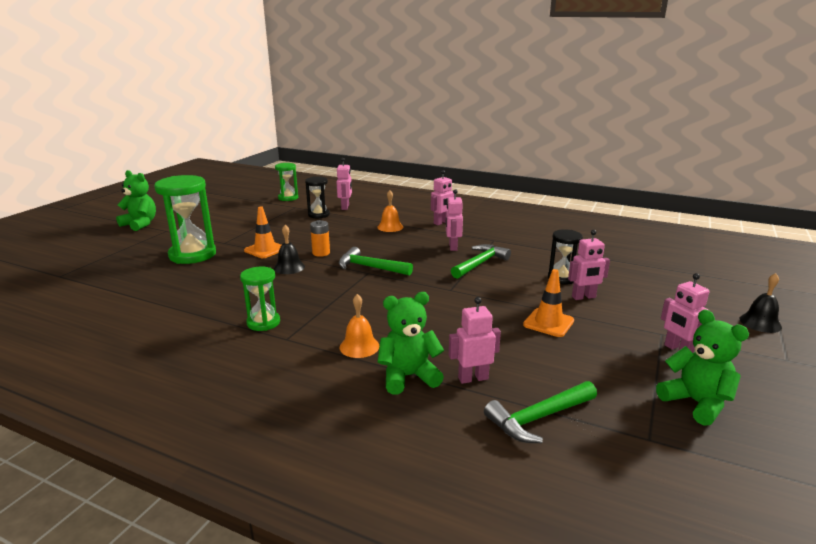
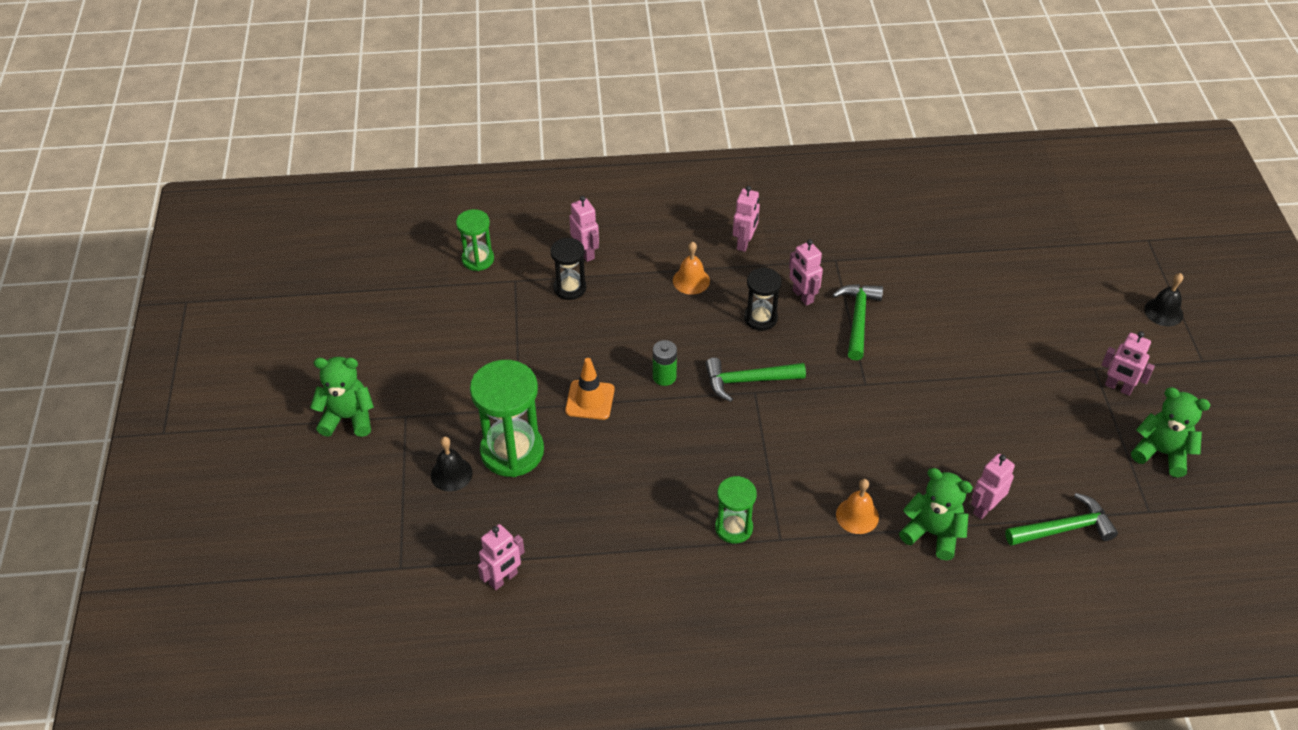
camera: 30 degrees left, 25 degrees up
(289, 267) = (657, 422): black bell -> black bell (451, 474)
(321, 253) = (664, 377): orange battery -> green battery
(408, 376) = (933, 533): green teddy bear -> green teddy bear turned 75 degrees clockwise
(538, 418) = (1064, 529): green hammer -> green hammer turned 135 degrees counterclockwise
(548, 323) = (993, 397): orange traffic cone -> none
(562, 278) = (958, 311): black hourglass -> black hourglass (760, 318)
(583, 297) = (998, 338): pink robot -> pink robot (503, 579)

